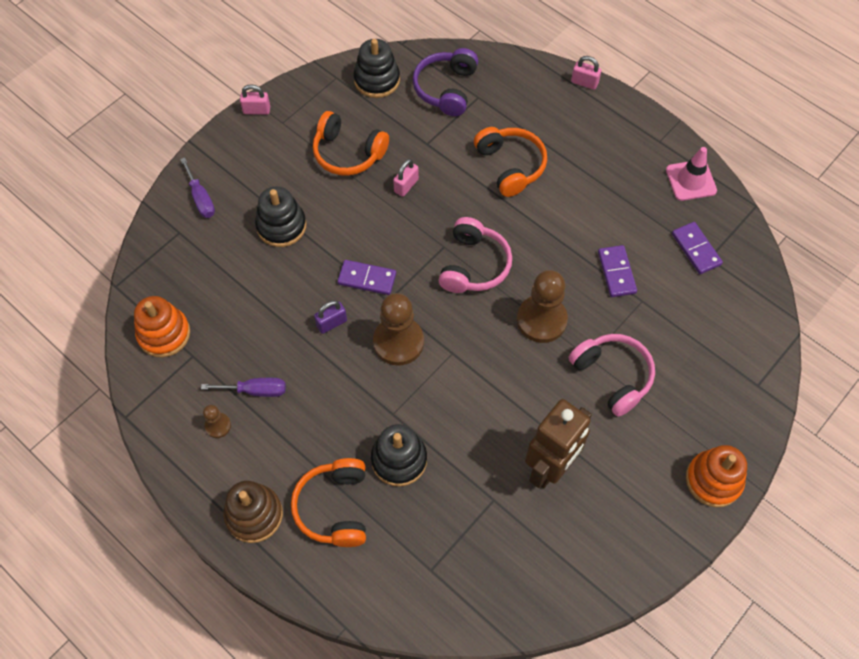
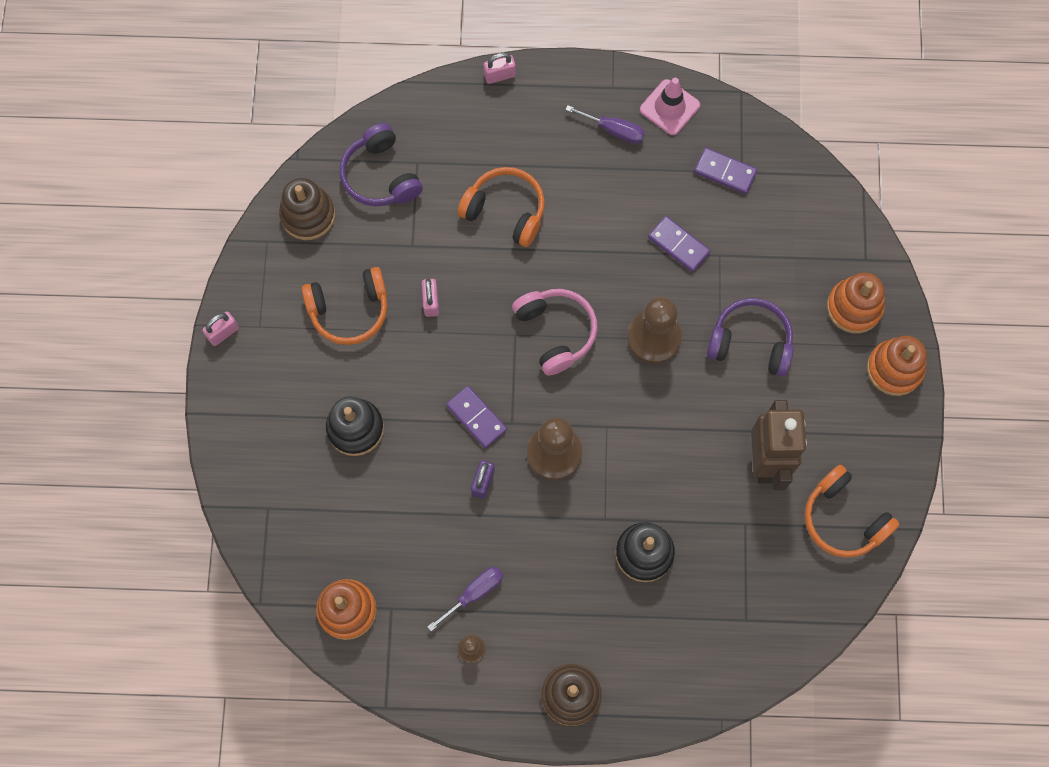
camera: 40 degrees left, 10 degrees up
(201, 198) = (256, 460): purple screwdriver -> purple screwdriver (614, 130)
(334, 507) = (628, 635): orange headphones -> orange headphones (843, 519)
(367, 279) = (476, 418): purple domino -> purple domino turned 75 degrees clockwise
(377, 80) = (308, 215): black stacking toy -> brown stacking toy
(612, 376) = (750, 342): pink headphones -> purple headphones
(718, 411) = (854, 307): none -> orange stacking toy

